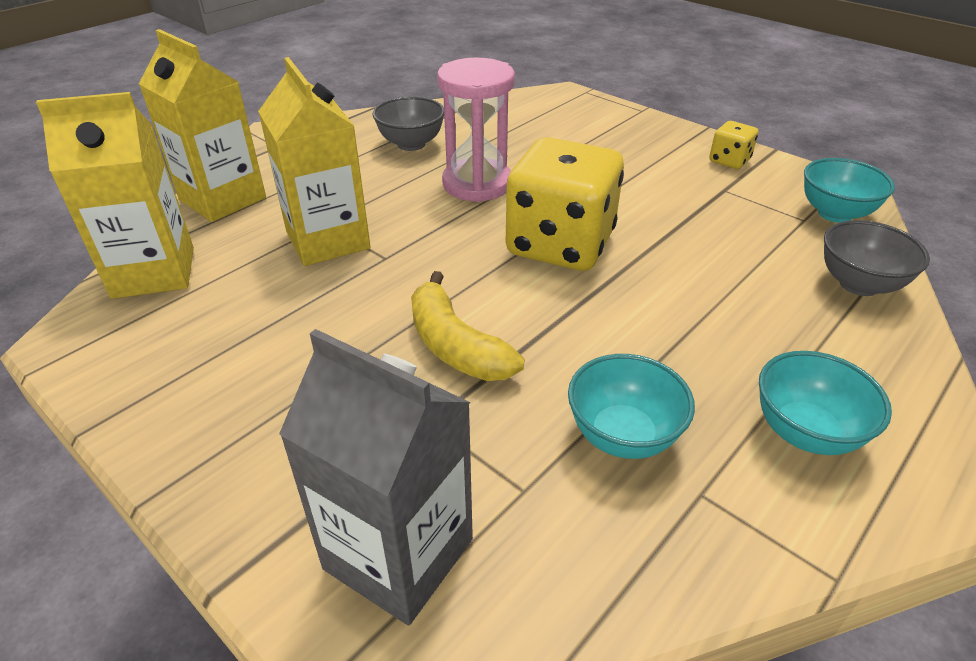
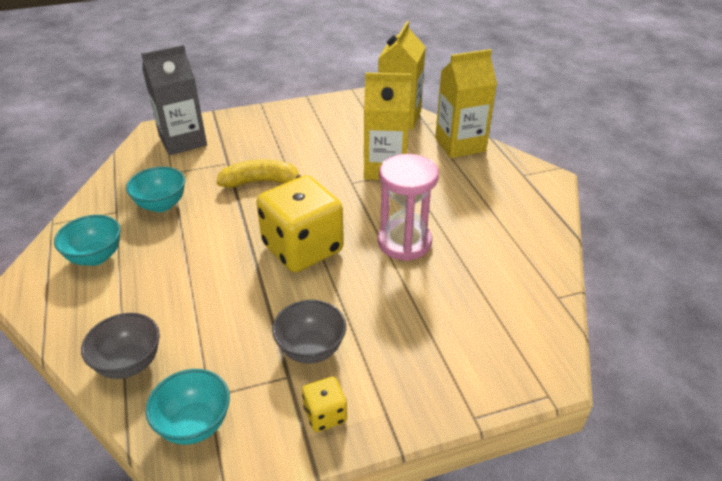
camera: 120 degrees right, 0 degrees up
(411, 144) = (489, 232): grey bowl -> grey bowl (311, 349)

